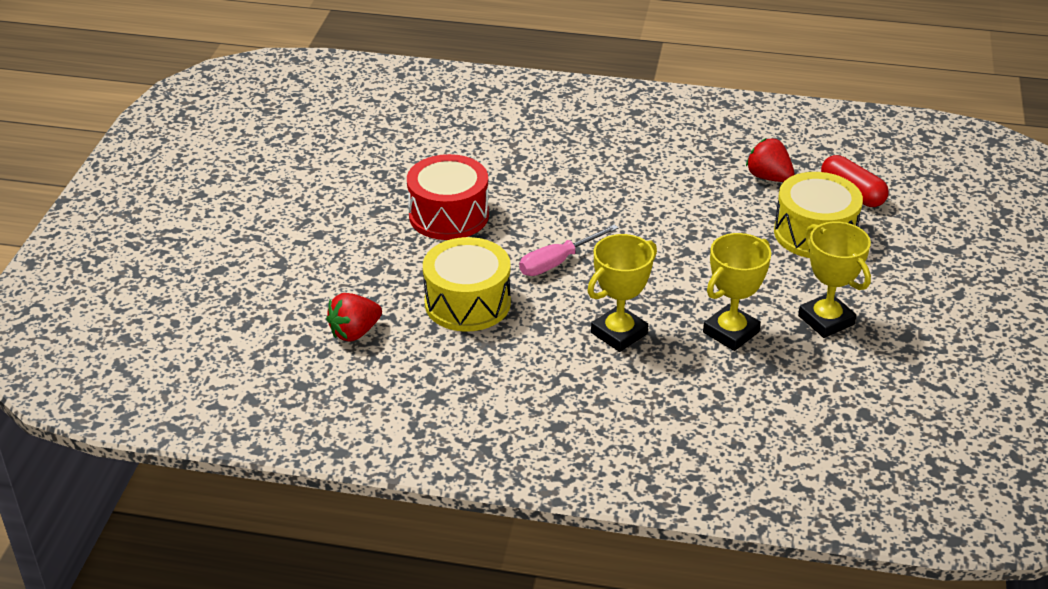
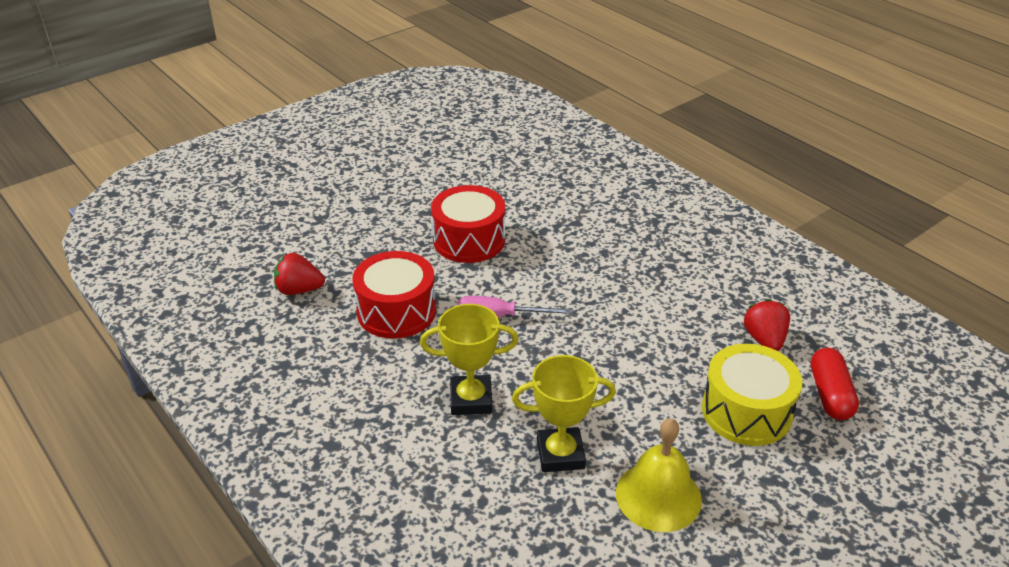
camera: 40 degrees right, 0 degrees up
(467, 303) = (396, 311): yellow drum -> red drum
(826, 320) = (658, 496): yellow trophy -> yellow bell

